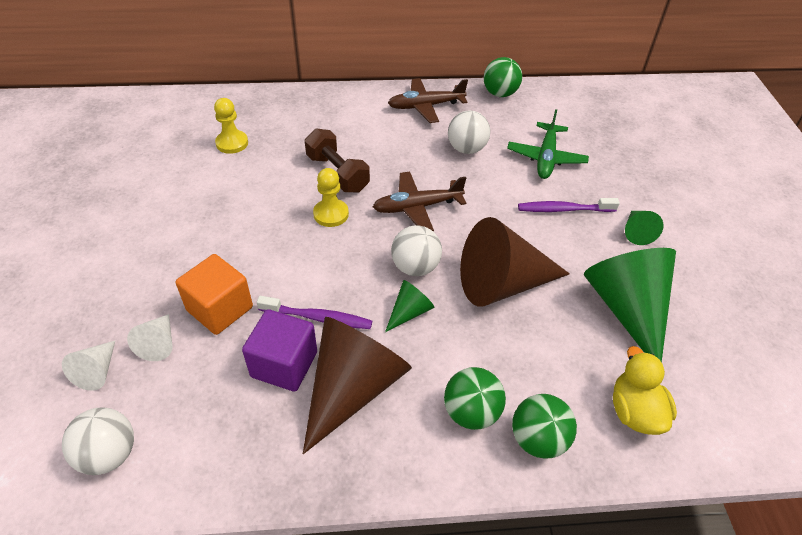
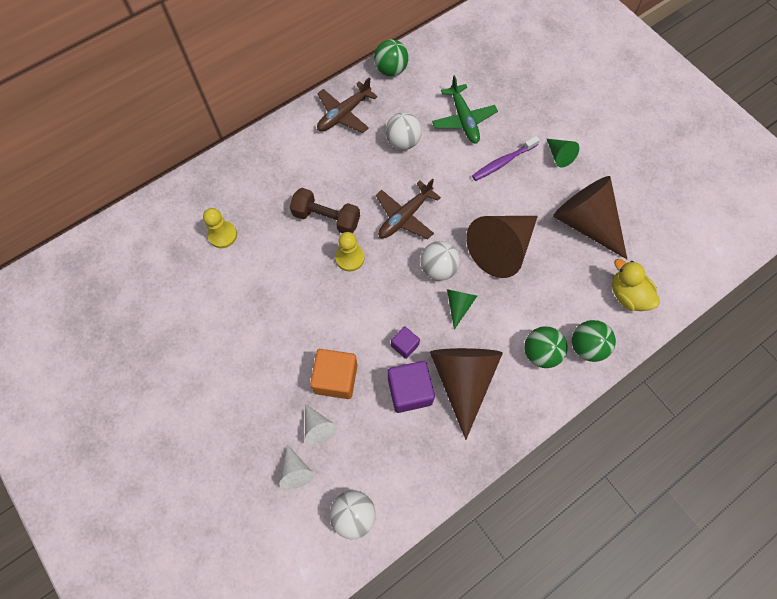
camera: 30 degrees left, 20 degrees up
(318, 318) = (405, 345): purple toothbrush -> purple cube
(627, 309) = (586, 223): green cone -> brown cone

